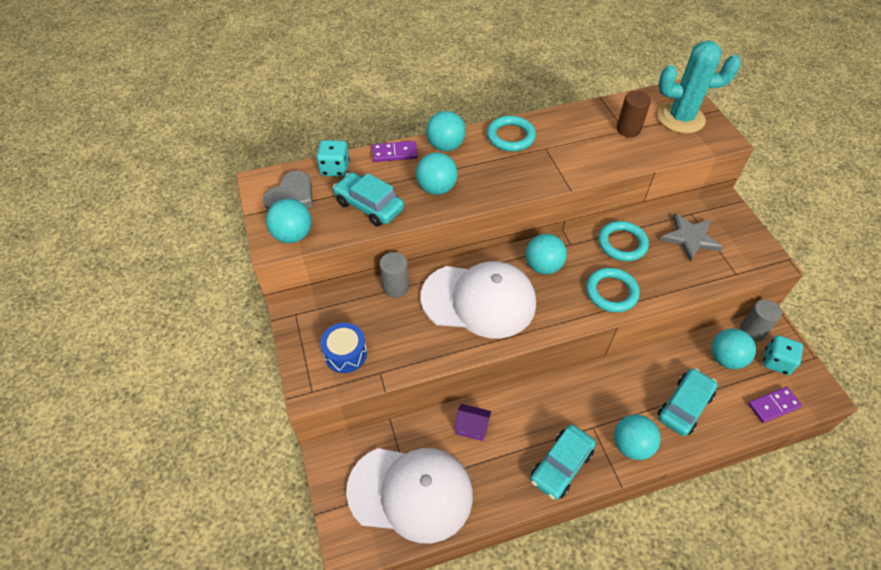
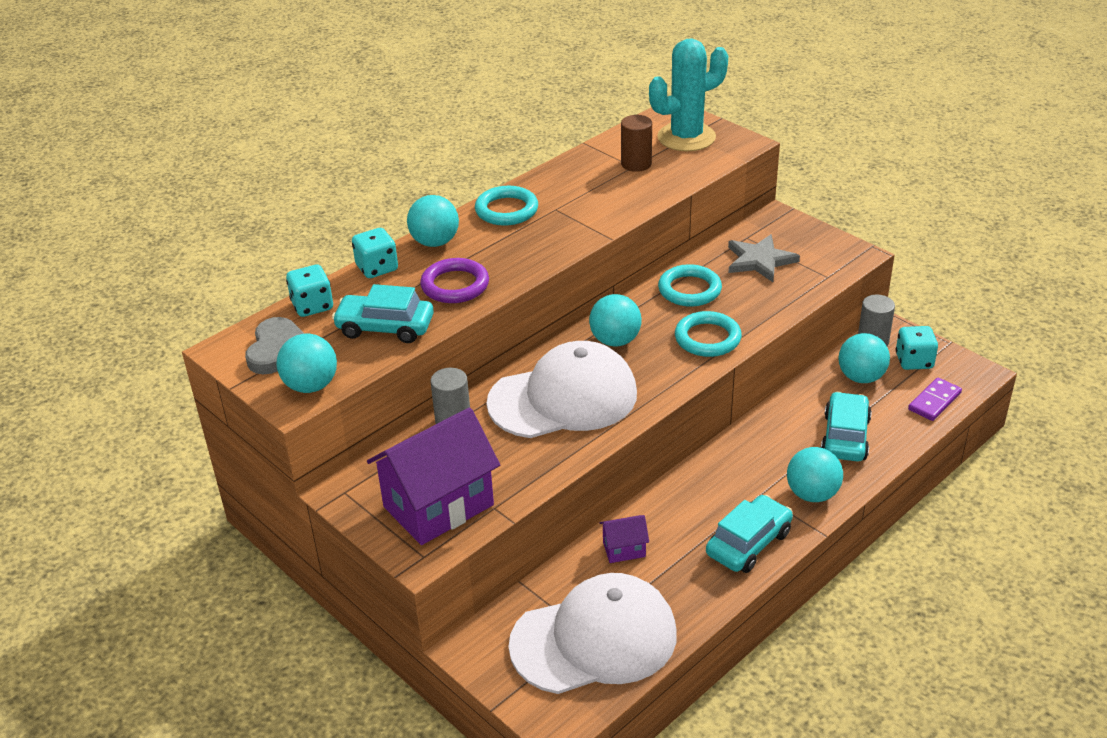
camera: 25 degrees left, 15 degrees down
(345, 354) = (438, 506): blue drum -> purple house
(394, 153) = (377, 268): purple domino -> turquoise dice
(436, 188) = (455, 285): turquoise ball -> purple ring
(561, 465) = (748, 543): turquoise car -> turquoise car turned 150 degrees counterclockwise

